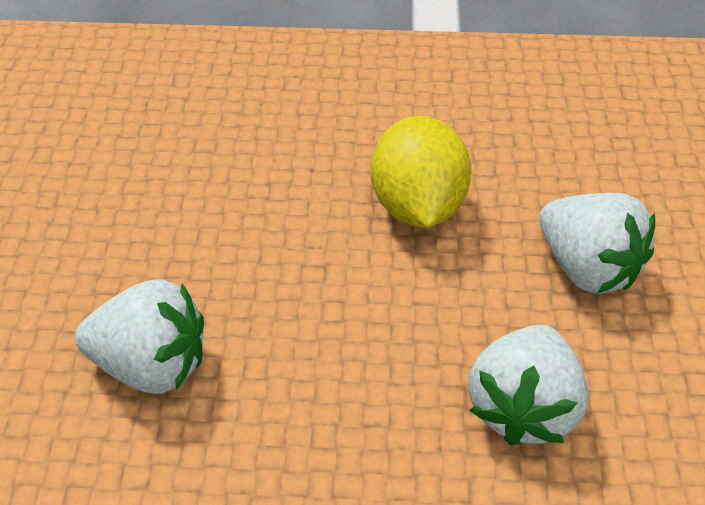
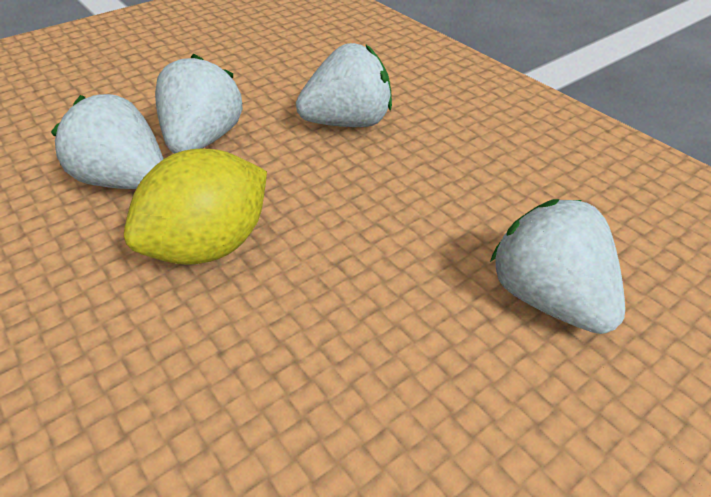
camera: 130 degrees left, 5 degrees down
(556, 191) = (125, 181): none -> white strawberry

